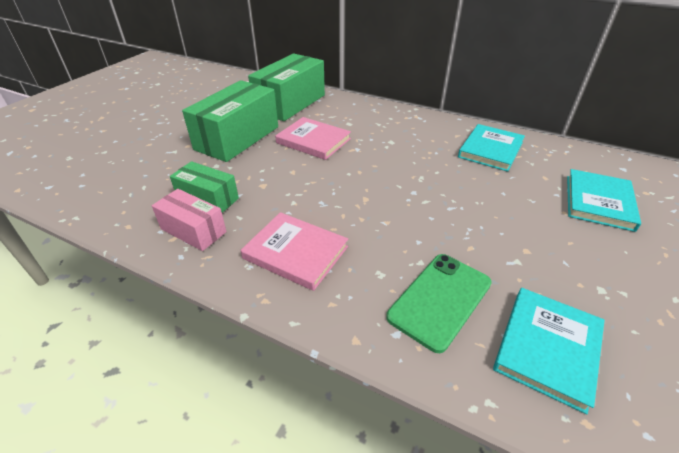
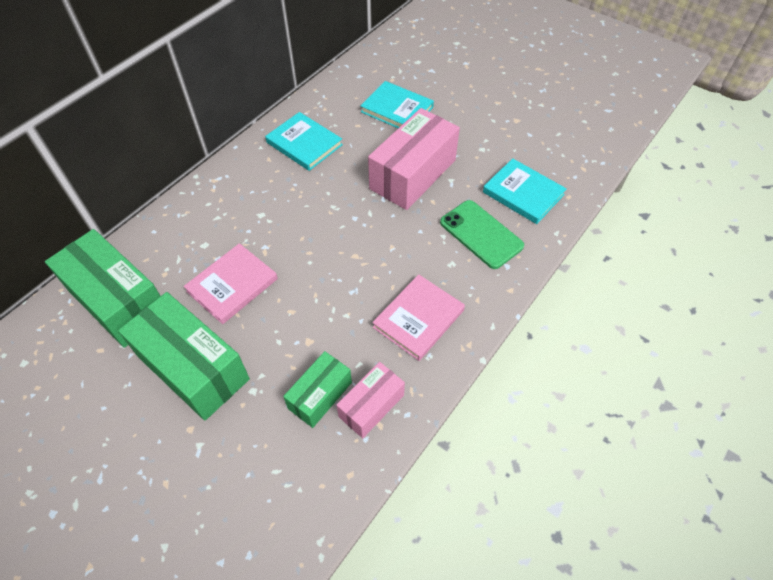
camera: 80 degrees left, 15 degrees up
(502, 226) = (412, 174): none -> pink box

